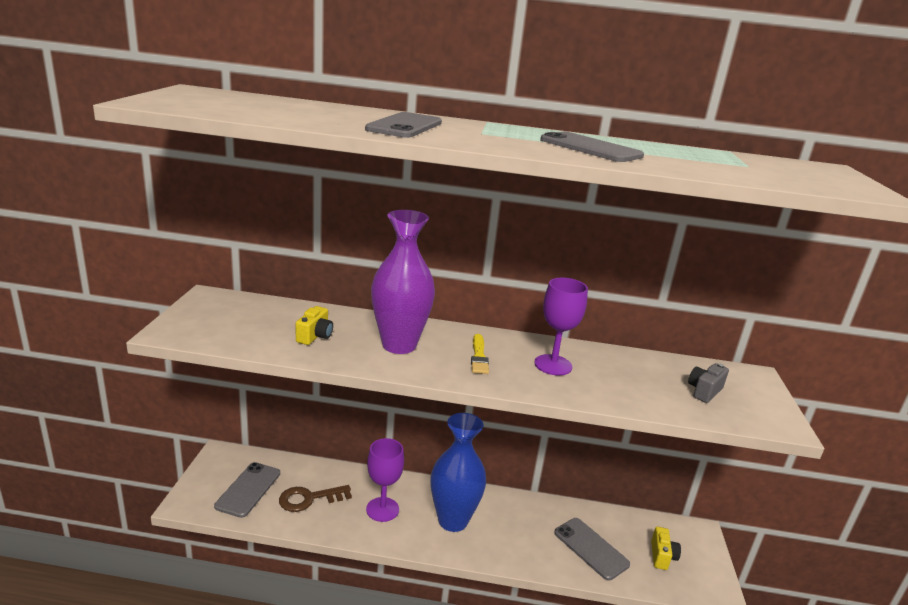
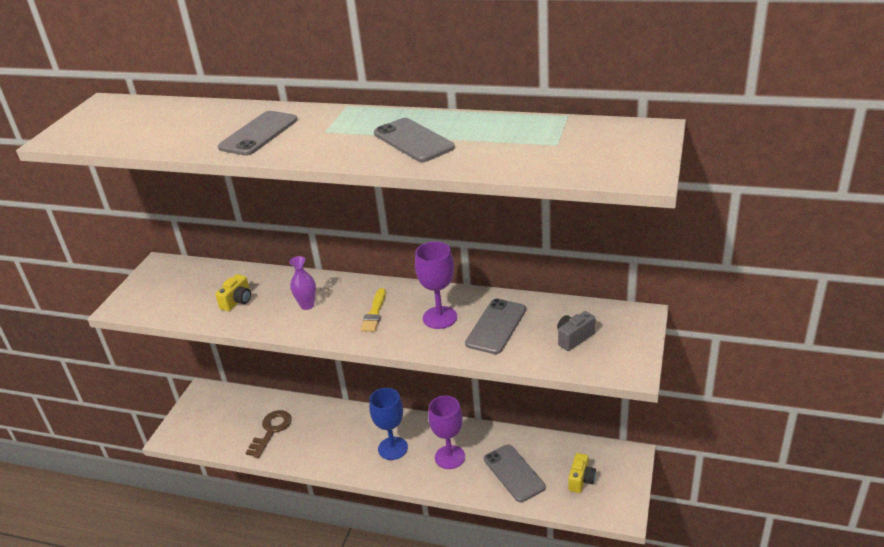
camera: 15 degrees right, 10 degrees up
(248, 489) = (221, 423): grey phone -> grey phone (496, 326)
(309, 499) = (271, 431): brown key -> brown key turned 120 degrees clockwise
(382, 509) = (332, 439): purple goblet -> purple goblet (450, 457)
(399, 345) = (307, 305): purple vase -> purple vase, size x0.46
(453, 520) = (393, 448): blue vase -> blue goblet

